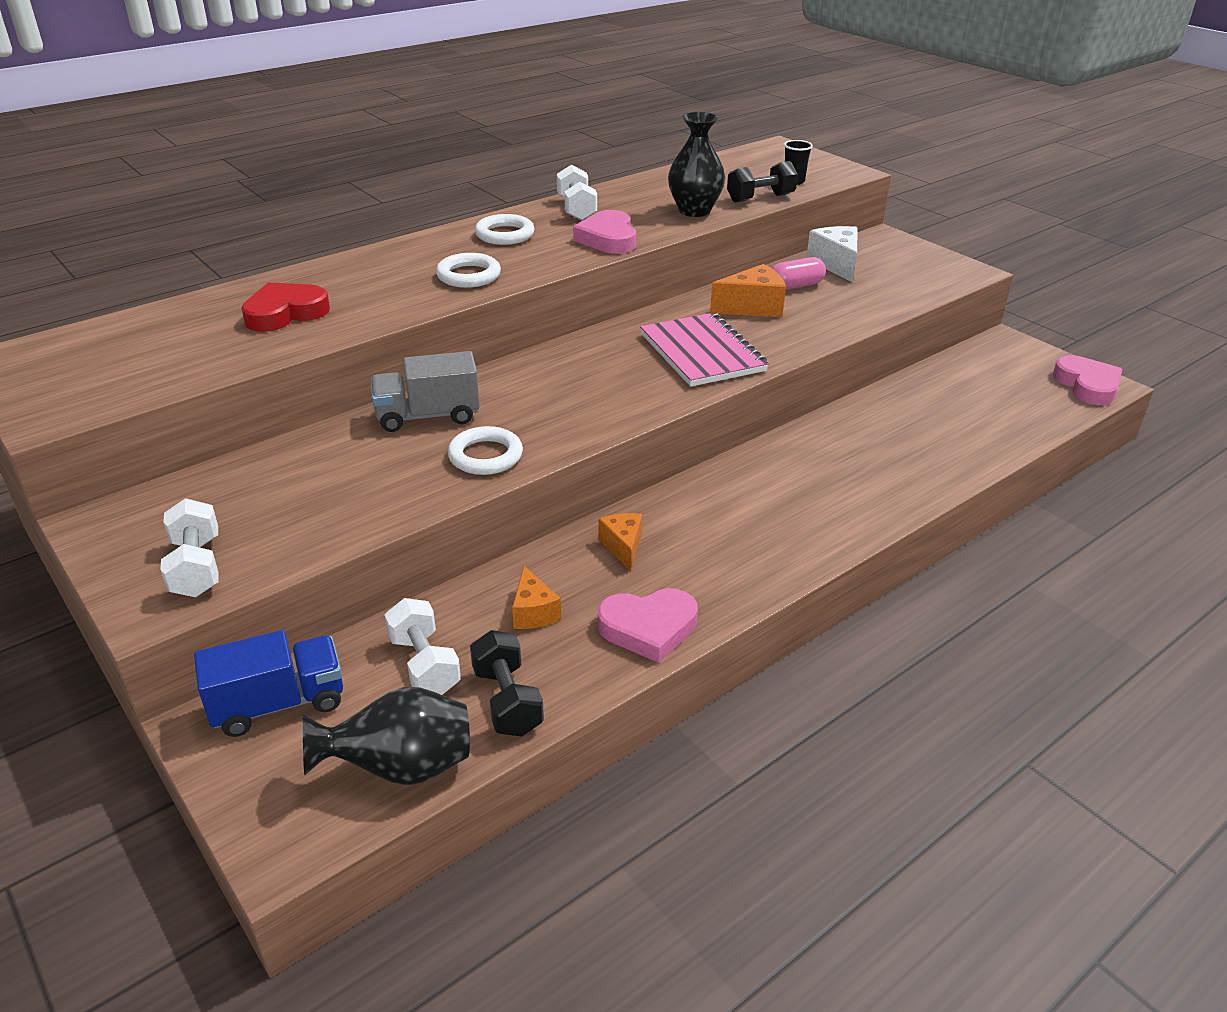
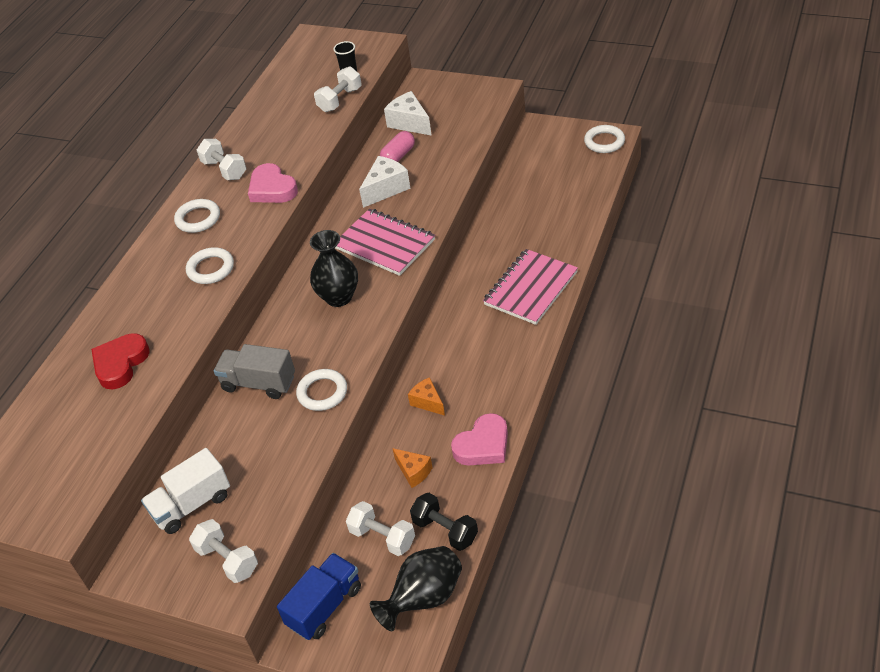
camera: 25 degrees left, 10 degrees up
(228, 493) = (192, 505): none -> white truck
(428, 416) = (259, 383): grey truck -> grey truck turned 60 degrees clockwise
(694, 211) = (306, 133): black vase -> black vase (339, 297)
(753, 307) = (386, 189): orange cheese -> white cheese
(760, 198) = (340, 100): black dumbbell -> white dumbbell
(863, 489) = (531, 288): none -> pink notebook
(1087, 385) = (604, 142): pink heart -> white ring

